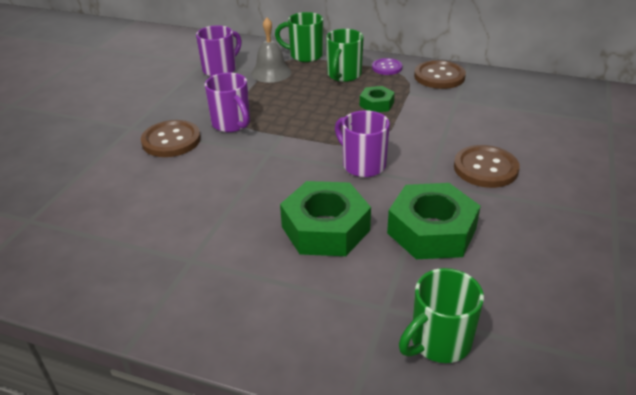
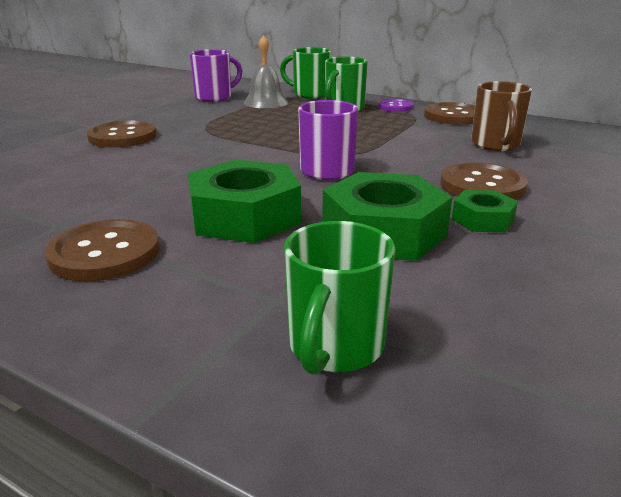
camera: 10 degrees right, 10 degrees down
(232, 124) = (197, 131): purple mug -> none
(244, 283) = (105, 253): none -> brown button
(376, 104) = (369, 129): green nut -> green nut (482, 219)
(438, 342) = (334, 348): green mug -> green mug turned 45 degrees counterclockwise
(483, 114) = (495, 145): none -> brown mug

